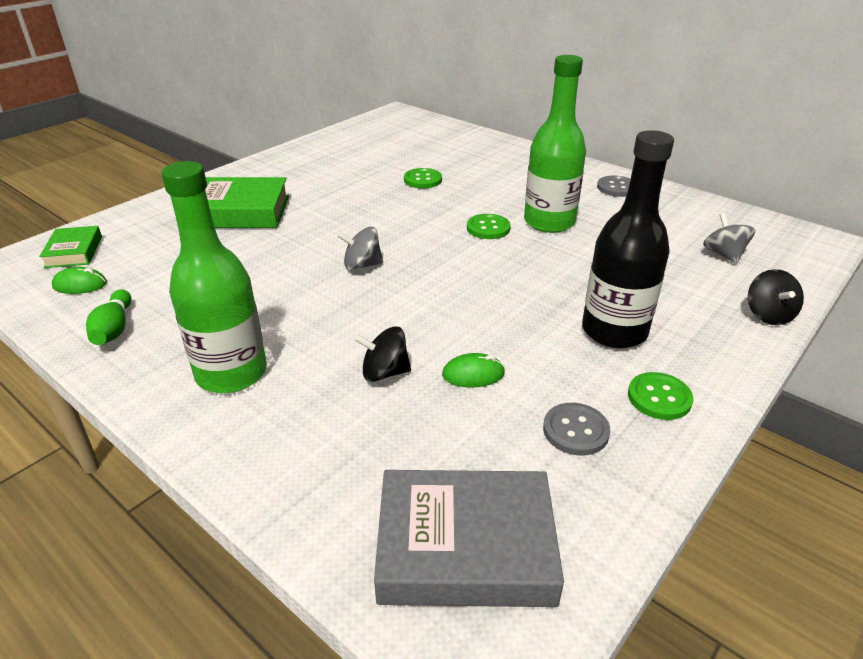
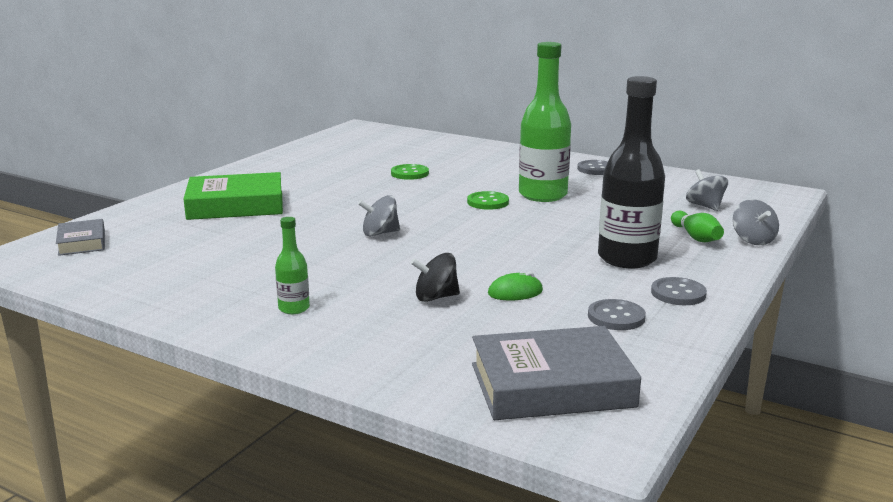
camera: 10 degrees left, 15 degrees down
(74, 252) = (82, 242): green book -> grey book
(80, 285) = (105, 264): green mouse -> none
(114, 329) = (160, 290): green bowling pin -> green bowling pin (696, 237)
(231, 373) = (294, 308): green bottle -> green bottle, size x0.47
(659, 397) = (678, 293): green button -> grey button
(768, 315) = (753, 240): black spinning top -> grey spinning top

